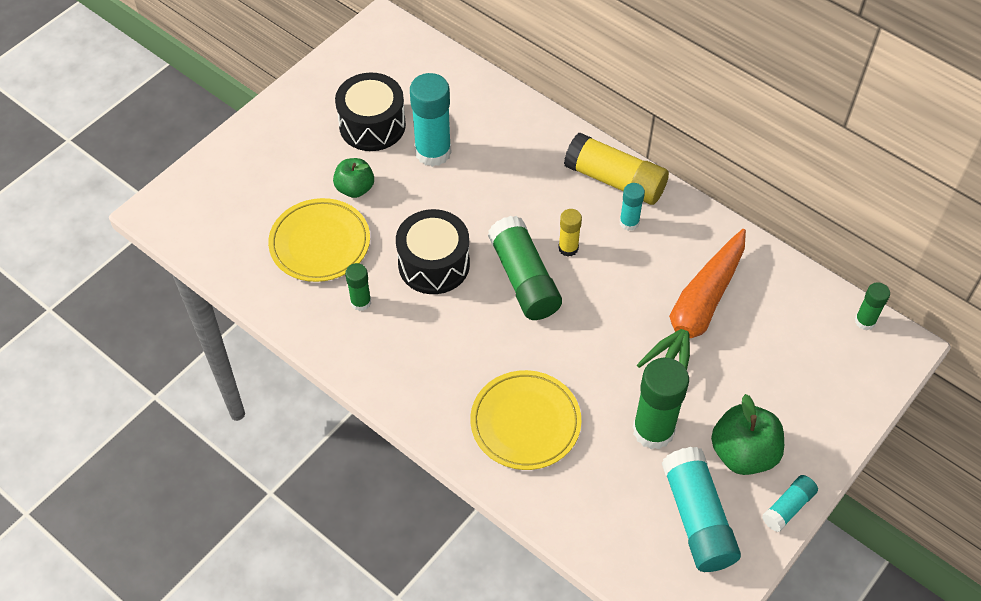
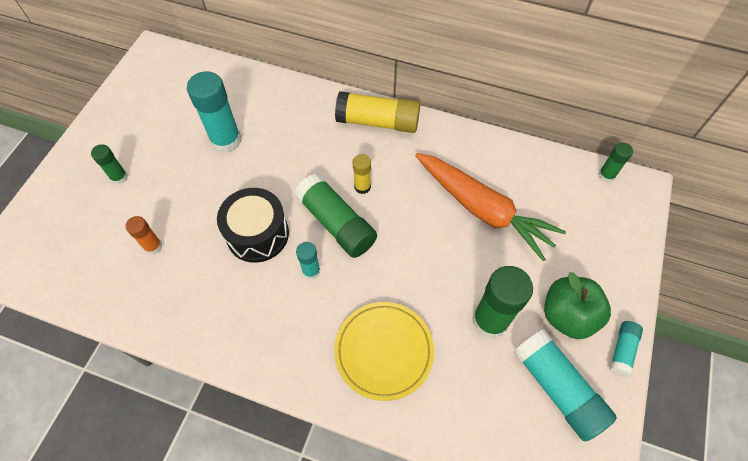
camera: 20 degrees left, 5 degrees up
(320, 243) = (153, 246): yellow plate -> orange glue stick
(355, 188) = (170, 189): green apple -> none
(361, 302) = (205, 288): green glue stick -> green glue stick (119, 177)
(372, 125) = (168, 132): black drum -> none
(629, 222) = (401, 152): turquoise glue stick -> turquoise glue stick (311, 271)
(697, 314) = (482, 209): orange carrot -> orange carrot turned 60 degrees counterclockwise

